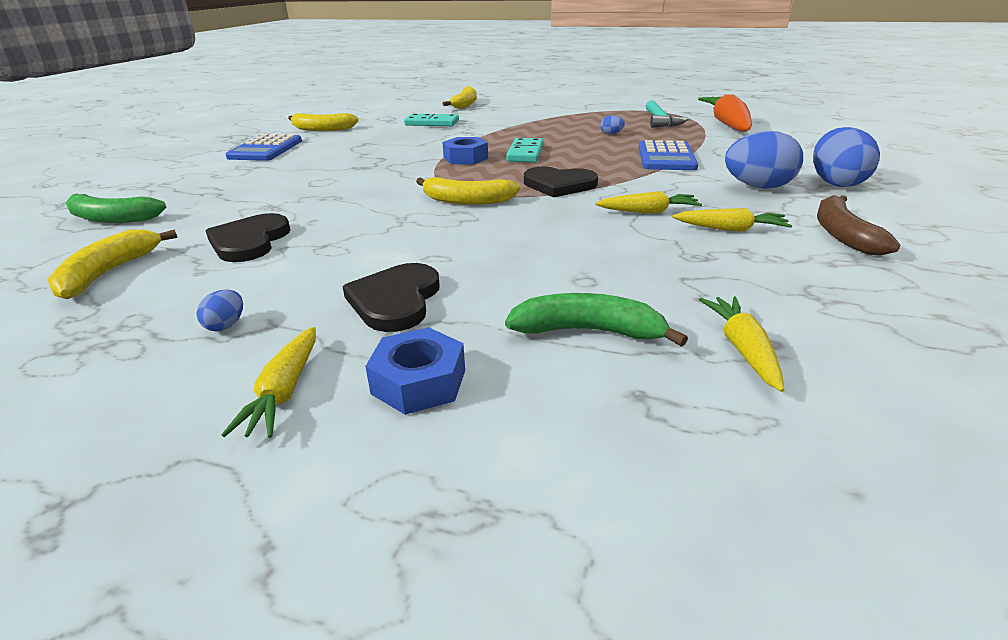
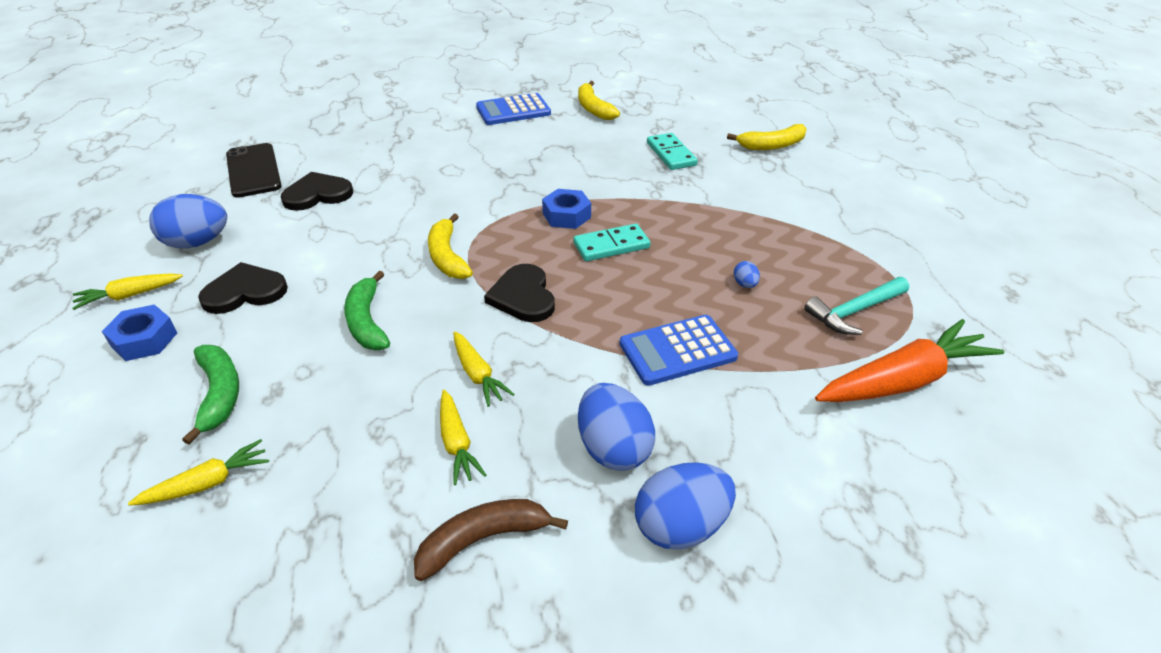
camera: 60 degrees right, 10 degrees up
(109, 273) = (253, 171): yellow banana -> black phone
(112, 218) = (333, 128): green banana -> green banana (367, 321)
(226, 325) = (197, 243): blue egg -> blue egg, size x2.27

